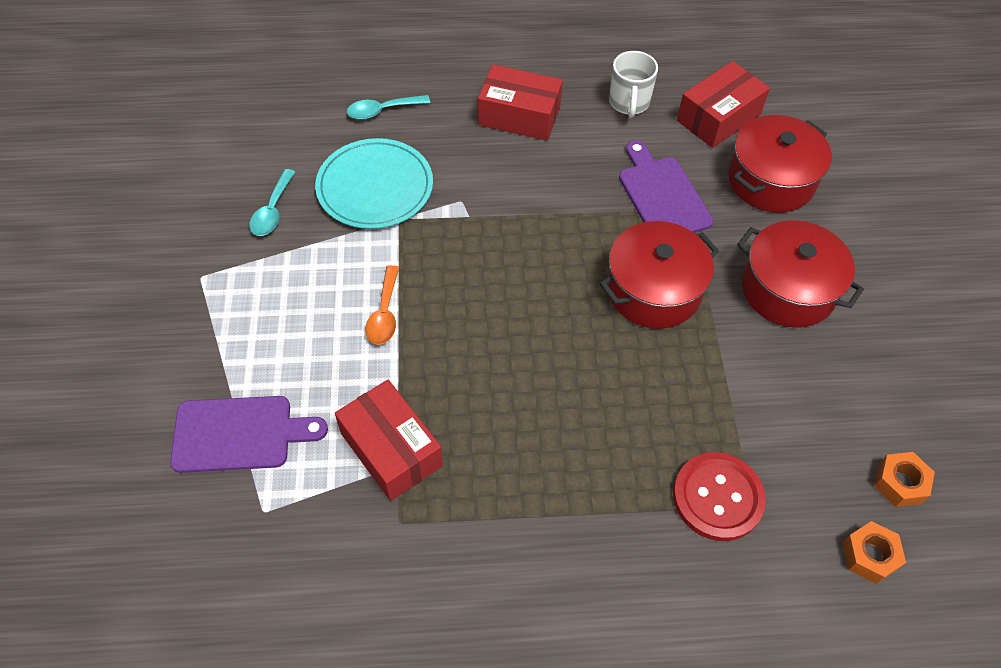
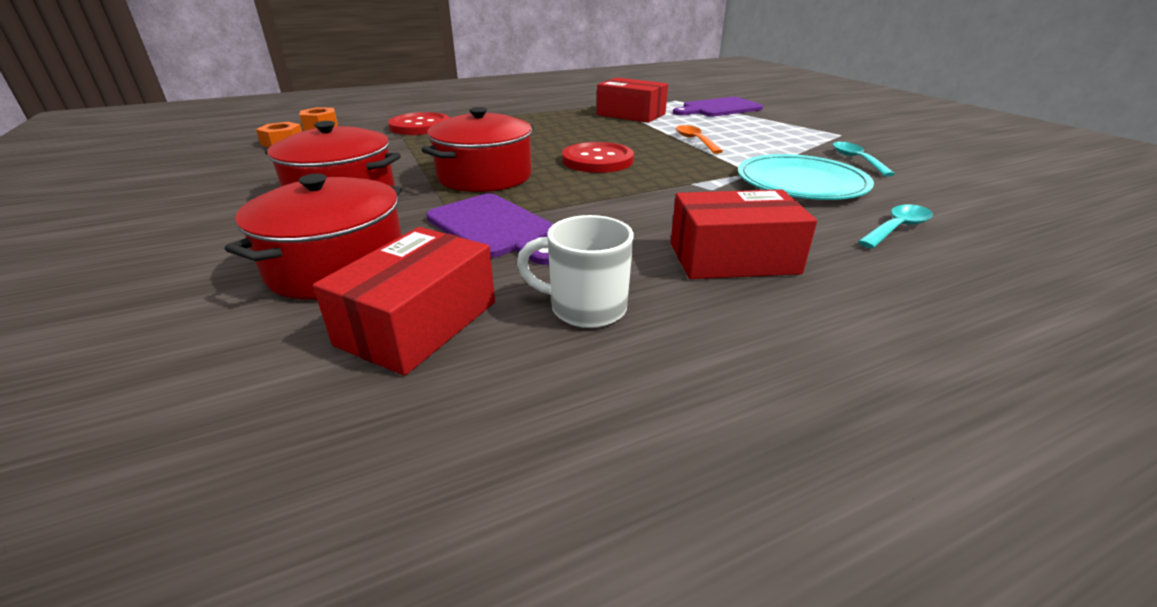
camera: 160 degrees right, 25 degrees down
(527, 293) = (597, 160): none -> red button
(629, 103) = (585, 308): white mug -> white mug turned 60 degrees counterclockwise

